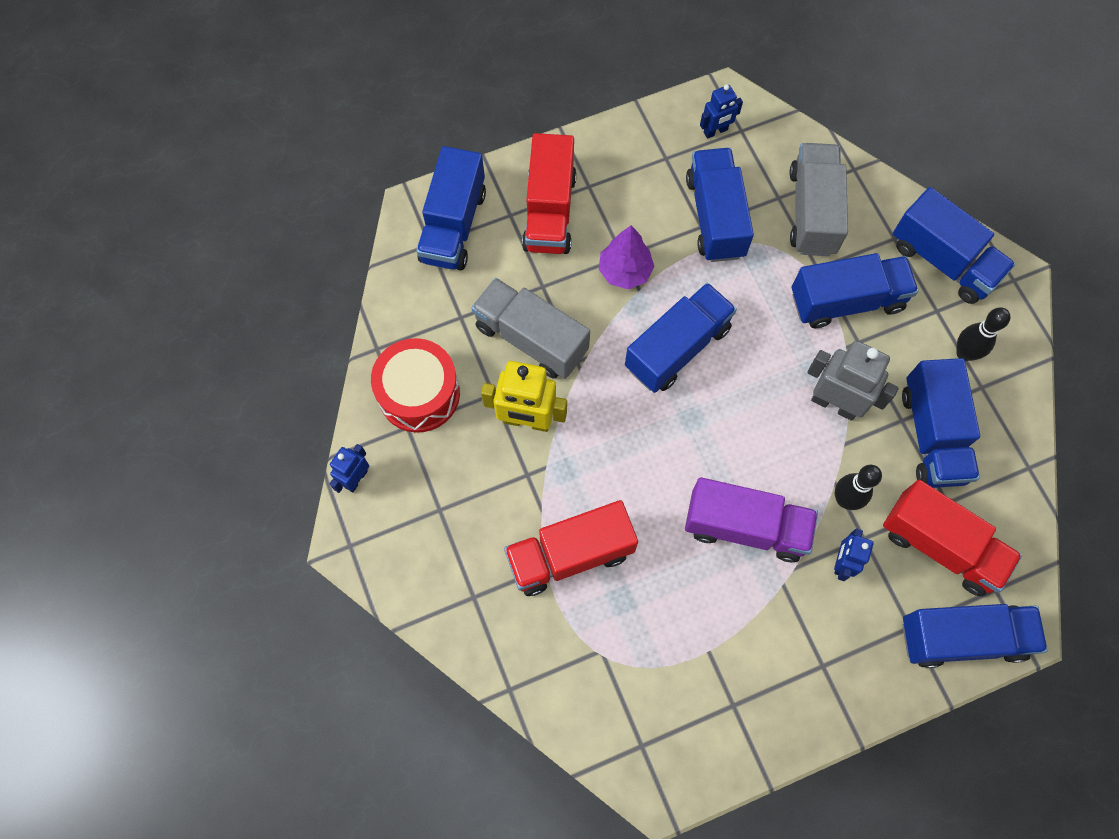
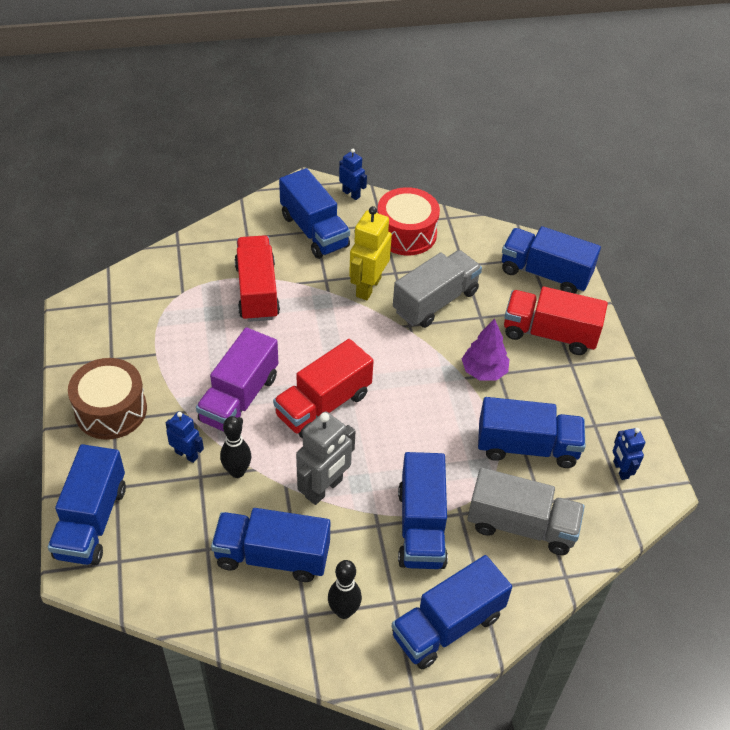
camera: 100 degrees right, 20 degrees down
(677, 348) = (405, 390): blue truck -> blue truck (314, 231)
(810, 674) = (111, 410): none -> brown drum
(940, 546) = (172, 530): red truck -> red truck (323, 405)

